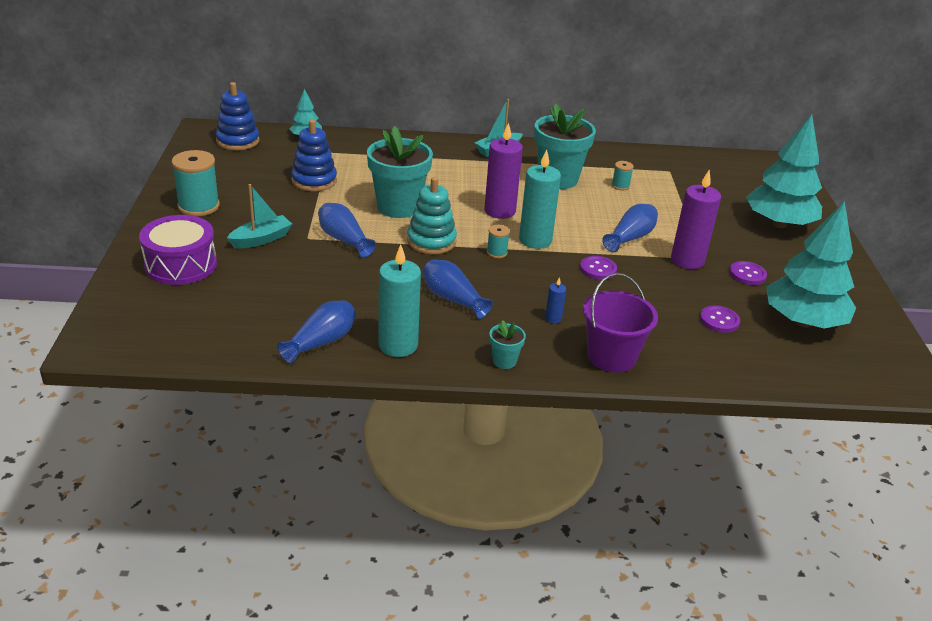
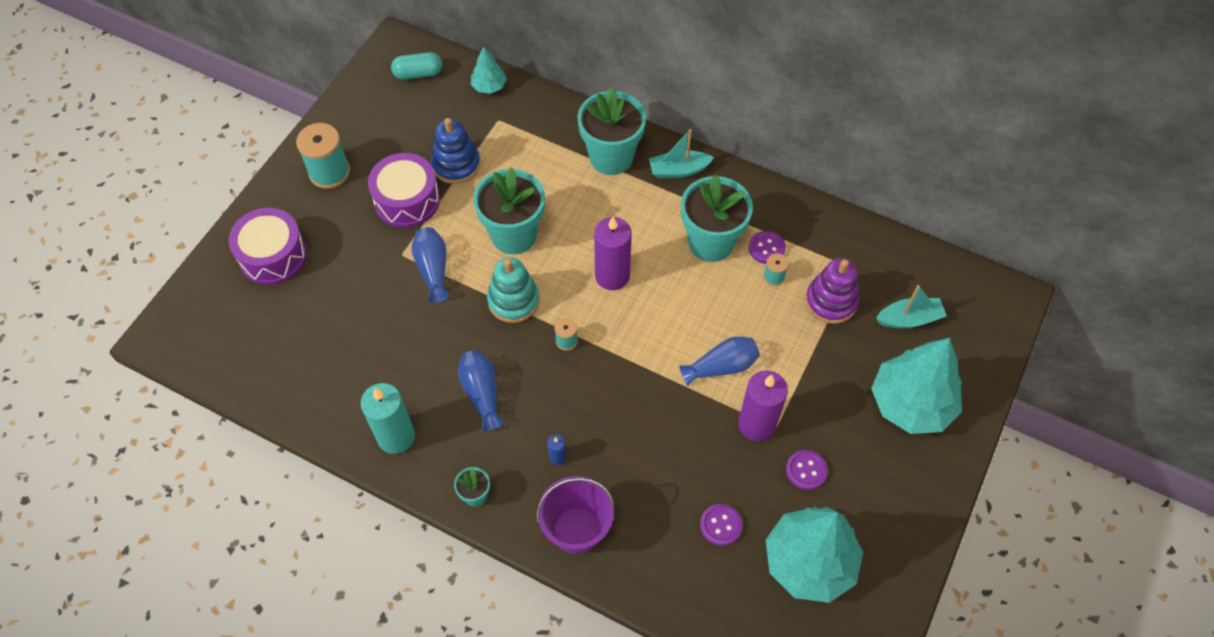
camera: 30 degrees right, 25 degrees up
(238, 141) = (418, 73): blue stacking toy -> turquoise capsule
(261, 239) = (359, 242): turquoise boat -> turquoise boat (909, 319)
(286, 207) = (407, 200): none -> purple drum
(321, 342) = (334, 406): blue vase -> none
(440, 154) = (611, 157): none -> turquoise flower pot
(535, 240) = (618, 335): turquoise candle -> none
(598, 269) = (651, 403): purple button -> purple button (766, 248)
(672, 189) = (830, 301): none -> purple stacking toy

